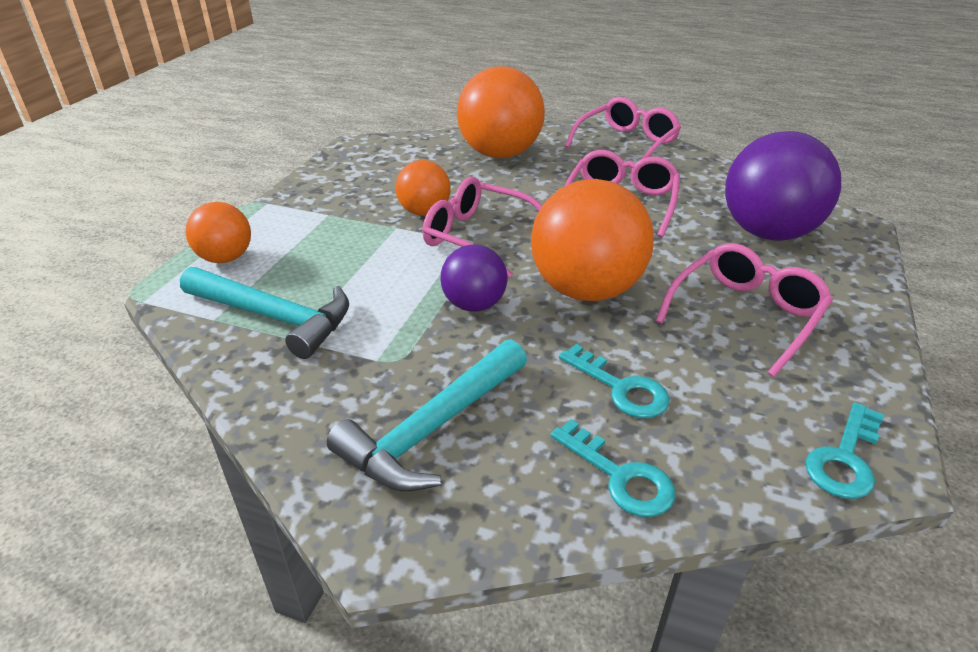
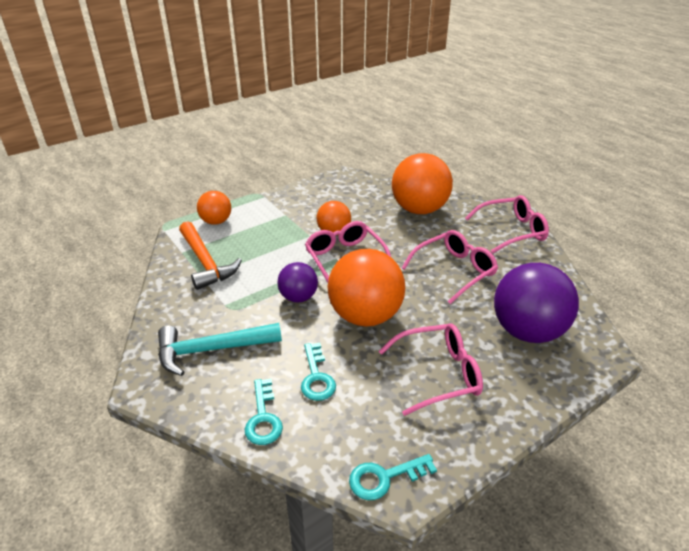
camera: 35 degrees right, 0 degrees up
(275, 317) = (205, 262): turquoise hammer -> orange hammer

